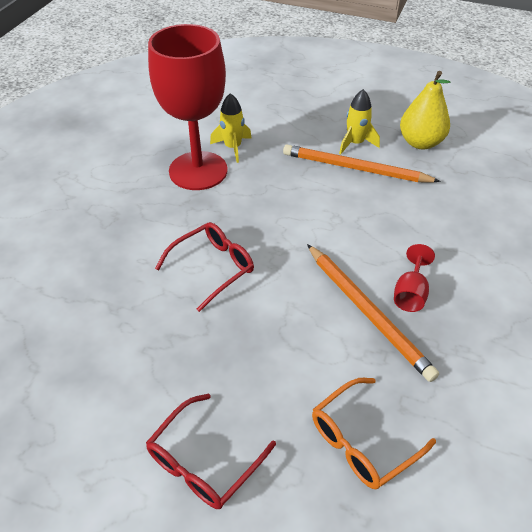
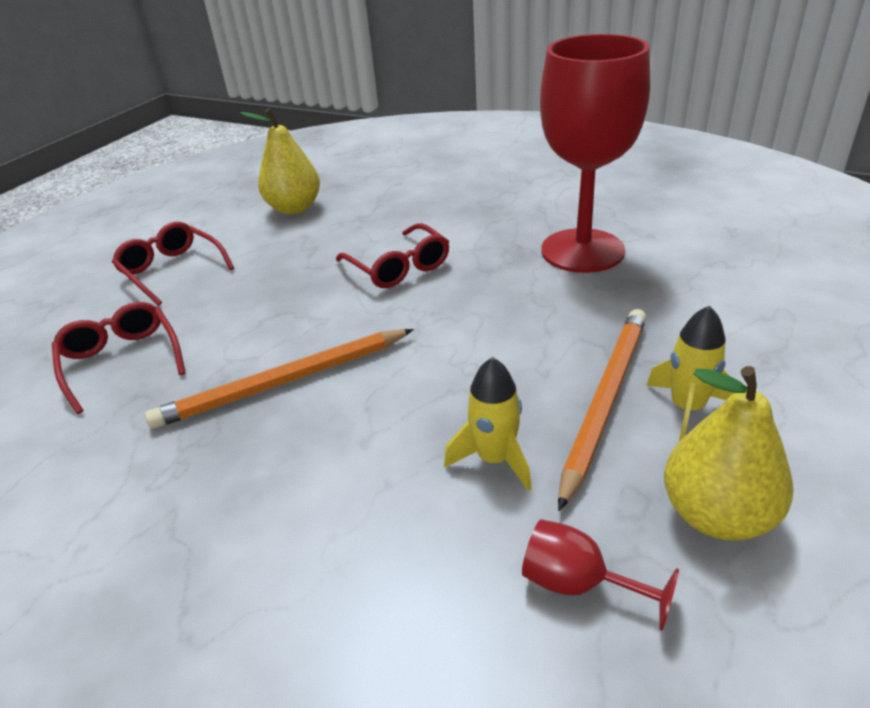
camera: 100 degrees right, 10 degrees down
(75, 374) = (294, 208): none -> yellow pear
(233, 148) = (642, 276): yellow rocket -> yellow rocket (494, 459)
(362, 441) = (121, 361): orange glasses -> red glasses
(410, 293) = (298, 429): red goblet -> red goblet (578, 583)

